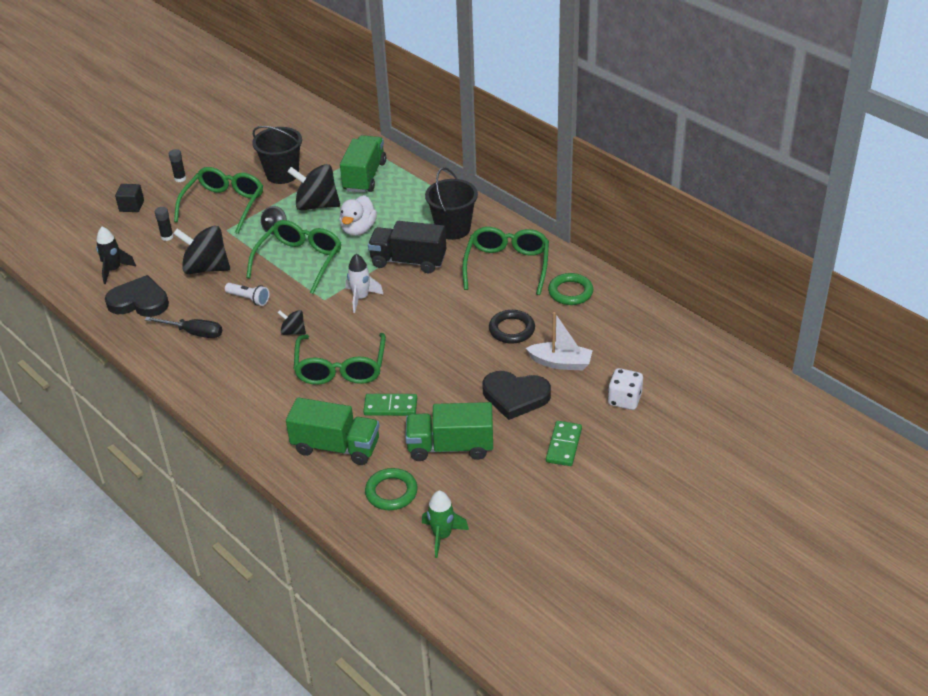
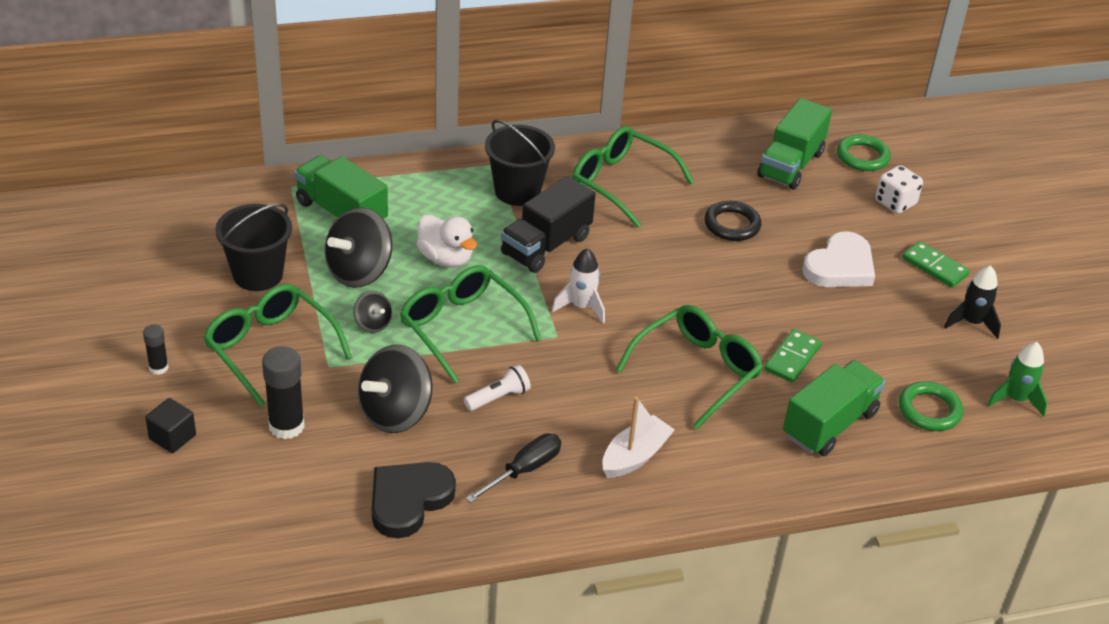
camera: 65 degrees left, 0 degrees up
(114, 270) = (311, 503): black rocket -> black rocket (971, 323)
(167, 237) = (286, 426): black glue stick -> black glue stick, size x1.79
(293, 331) = (597, 383): black spinning top -> none
(341, 368) = (697, 370): green glasses -> green glasses turned 75 degrees counterclockwise
(450, 447) = (887, 341): green truck -> green truck (790, 164)
(515, 396) = (840, 266): black heart -> white heart
(560, 363) = (810, 216): white boat -> white boat (635, 456)
(570, 292) = (704, 163): green ring -> green ring (862, 156)

